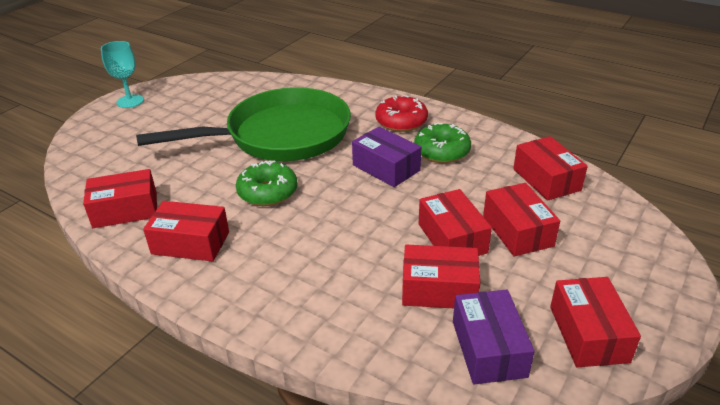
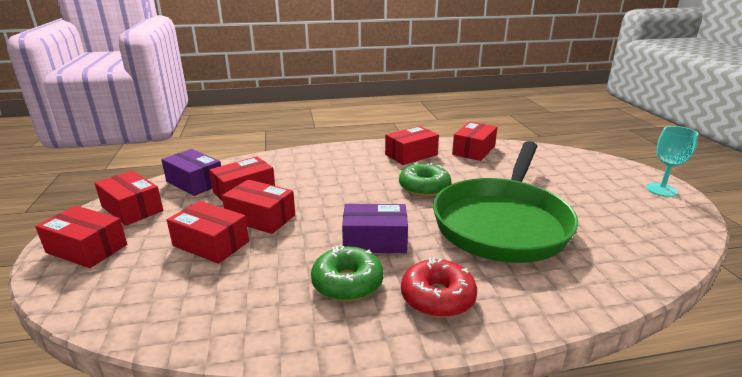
camera: 135 degrees right, 10 degrees down
(546, 179) = (206, 307): red box -> red box (87, 248)

